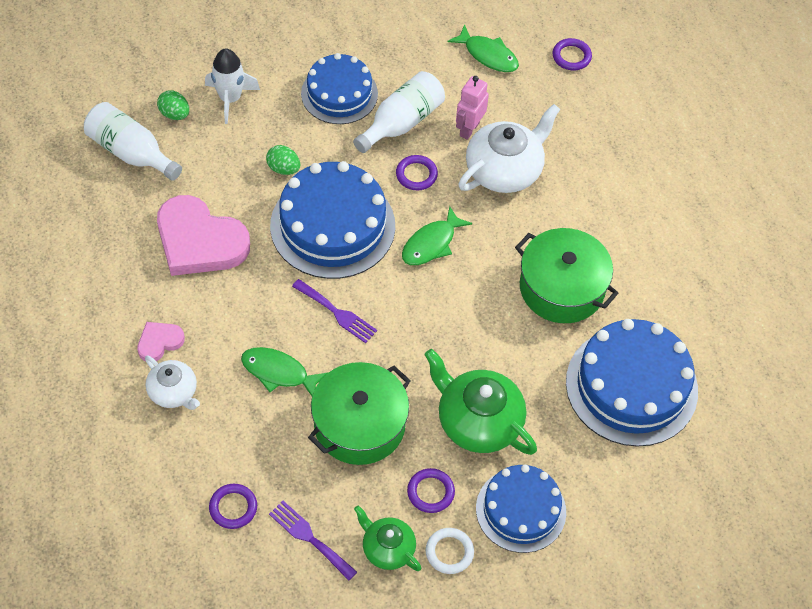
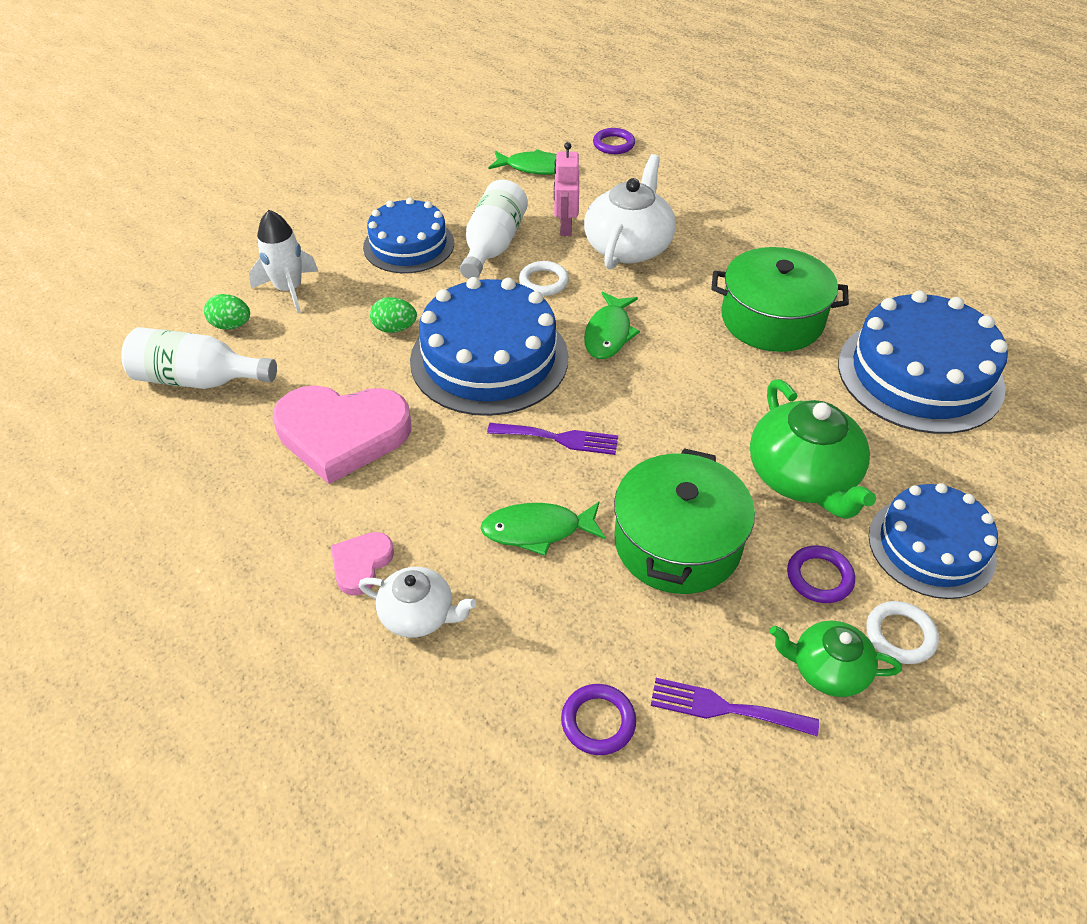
camera: 25 degrees left, 10 degrees down
(416, 175) = (543, 282): purple ring -> white ring
(478, 421) = (803, 477): green teapot -> green teapot turned 120 degrees counterclockwise

